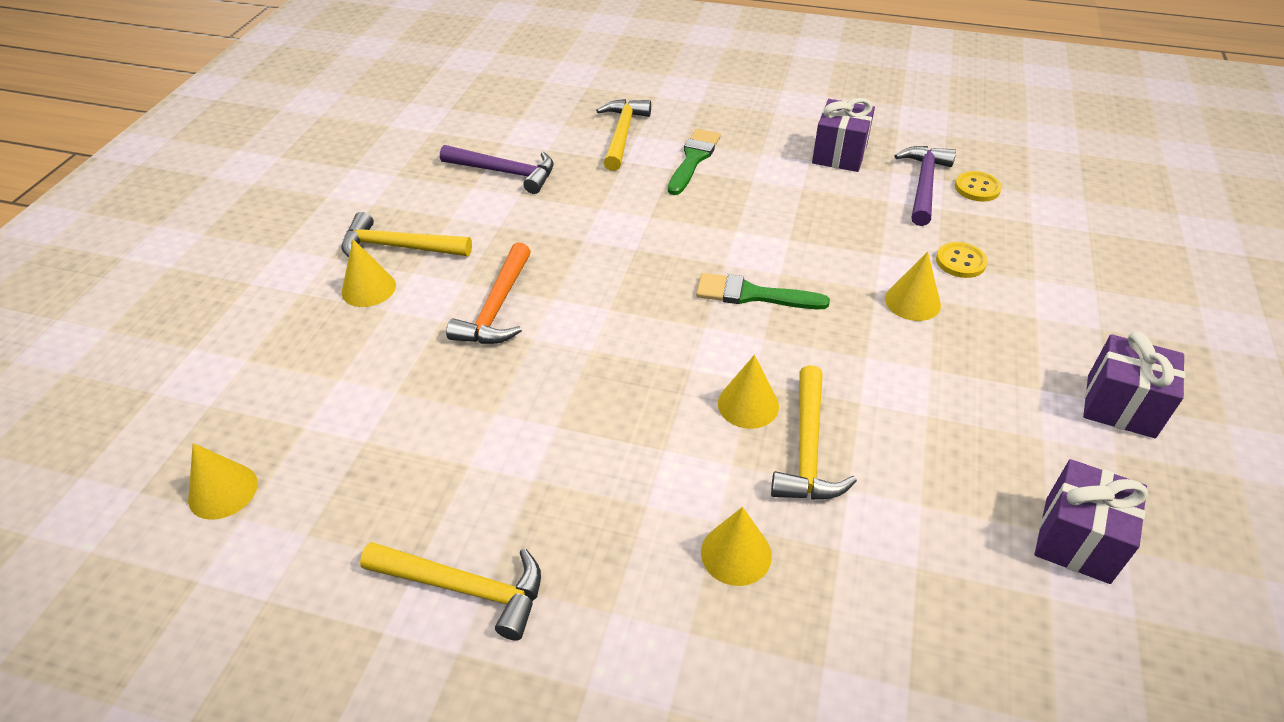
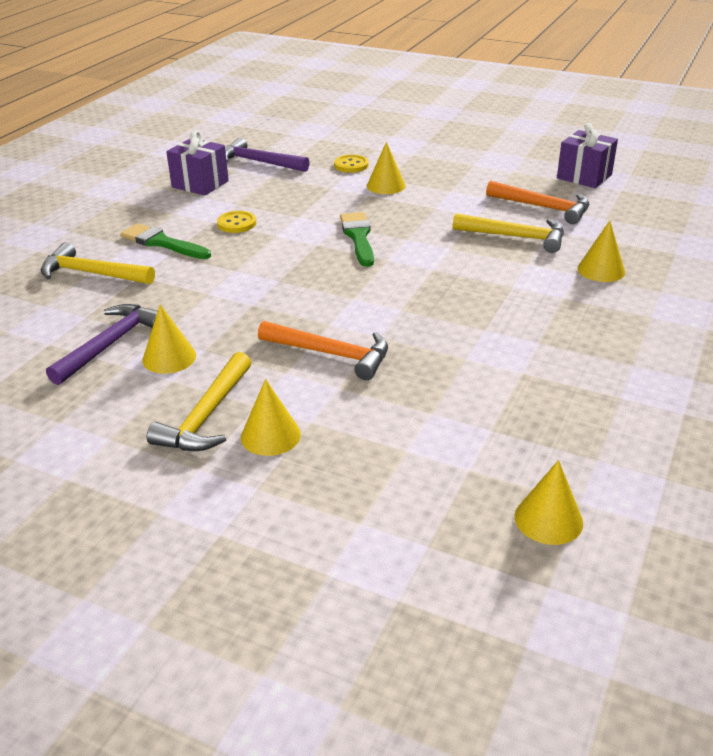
camera: 80 degrees left, 10 degrees down
(465, 588) = (640, 375): yellow hammer -> none
(748, 404) = (473, 252): yellow cone -> yellow cone (169, 357)
(753, 295) = (358, 237): green brush -> green brush turned 150 degrees clockwise
(922, 481) = (543, 207): none -> orange hammer
(977, 188) = (274, 147): yellow button -> yellow button (236, 223)
(1120, 406) = (490, 148): purple gift -> none

